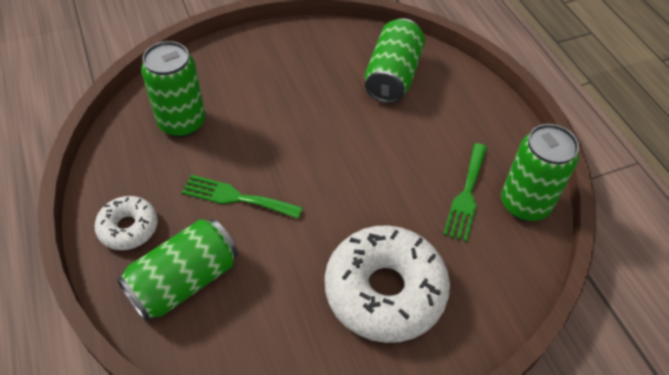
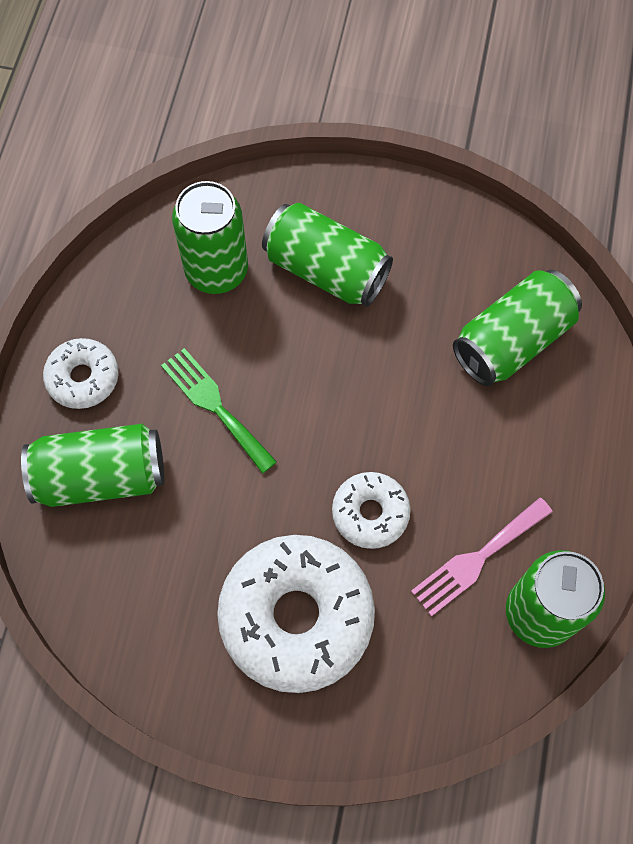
camera: 35 degrees right, 15 degrees up
(254, 91) = (326, 270): none -> green can
(384, 205) = (370, 513): none -> white donut
(466, 194) = (478, 558): green fork -> pink fork

